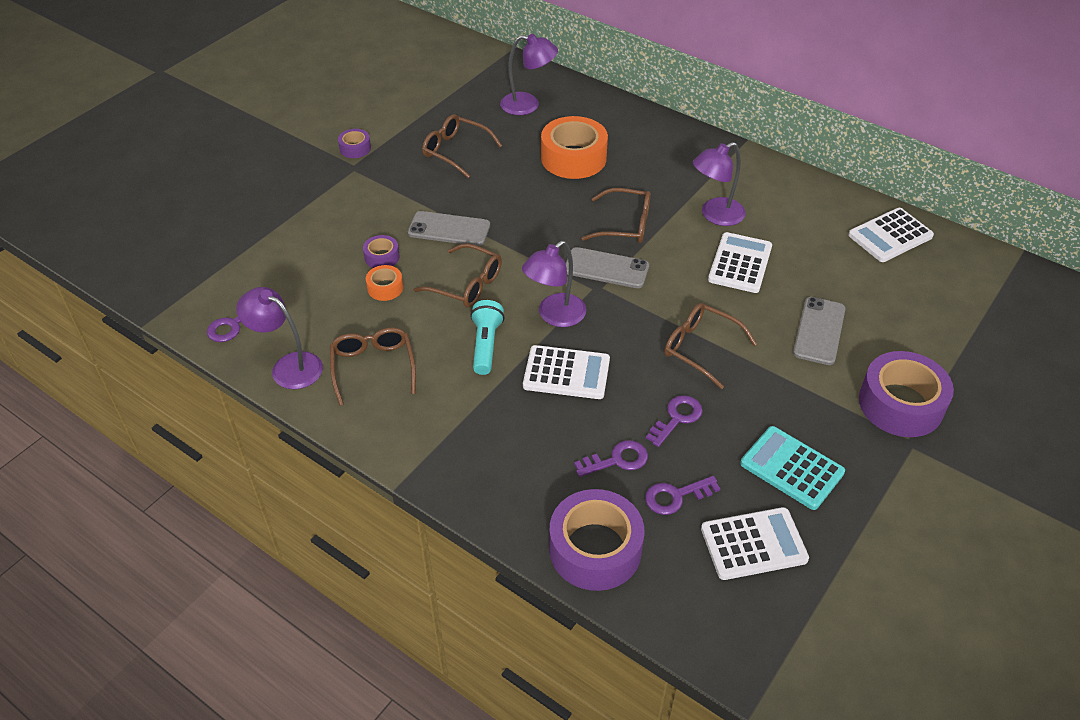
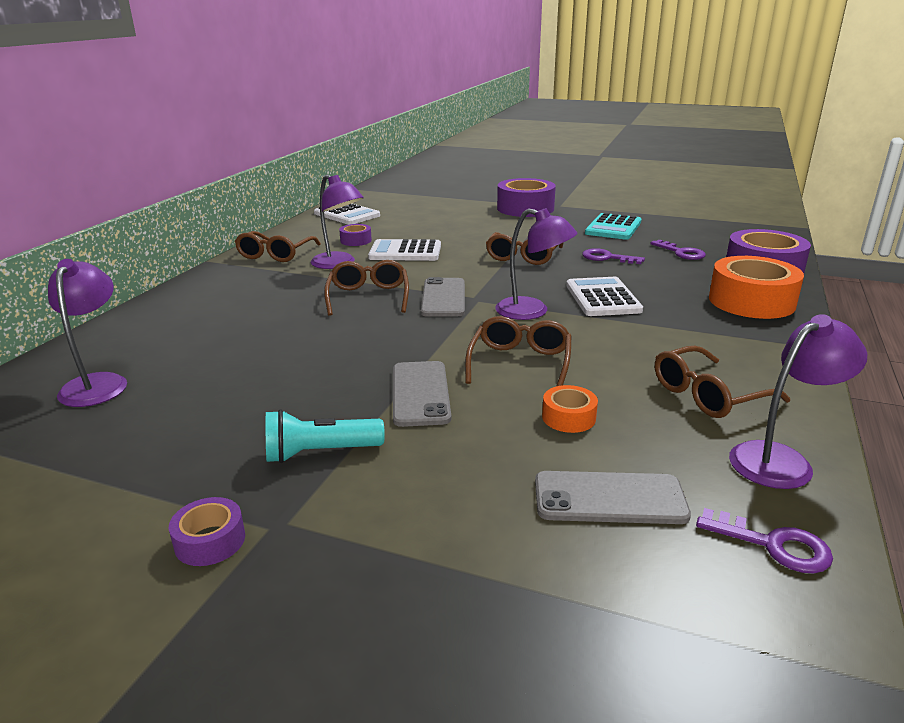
camera: 105 degrees left, 20 degrees down
(288, 366) = (781, 459): purple lamp -> purple lamp turned 135 degrees counterclockwise
(382, 257) = (509, 434): purple tape -> purple tape (356, 241)
(455, 151) = (223, 423): brown glasses -> brown glasses (275, 254)
(486, 345) = (604, 337): turquoise flashlight -> turquoise flashlight (320, 453)
(573, 158) = (242, 336): orange tape -> orange tape (751, 301)
(617, 460) = (673, 271): purple key -> none
(753, 544) = (689, 232): white calculator -> none
(819, 331) = (471, 227): grey phone -> grey phone (609, 498)

